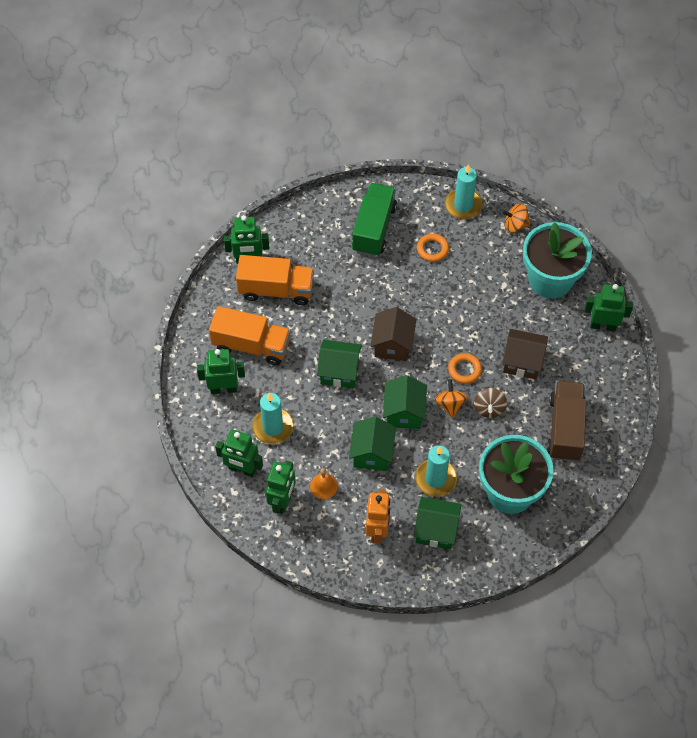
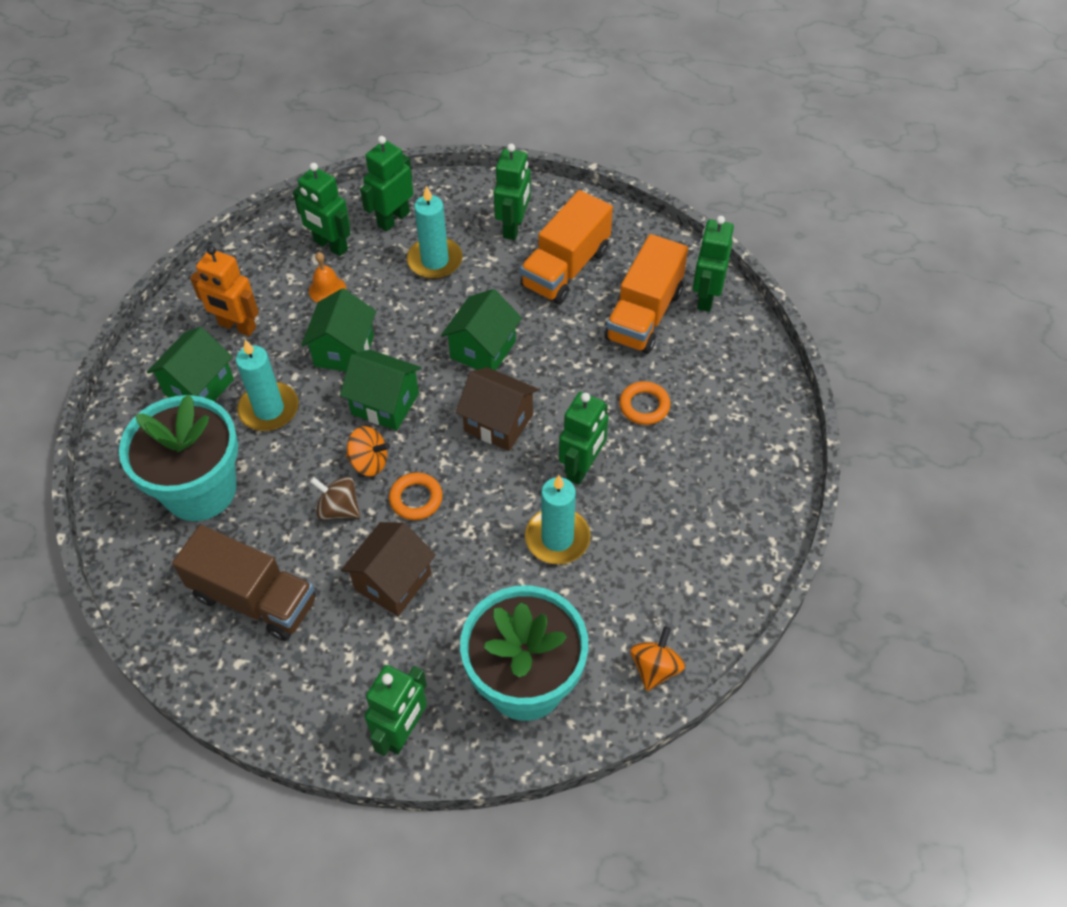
camera: 110 degrees right, 5 degrees down
(372, 453) = (344, 351): green house -> green house turned 75 degrees clockwise
(374, 228) = (712, 460): green truck -> none
(406, 291) = (582, 467): none -> green robot
(432, 249) = (647, 526): orange ring -> orange ring (644, 406)
(463, 205) = (720, 600): turquoise candle -> turquoise candle (557, 538)

